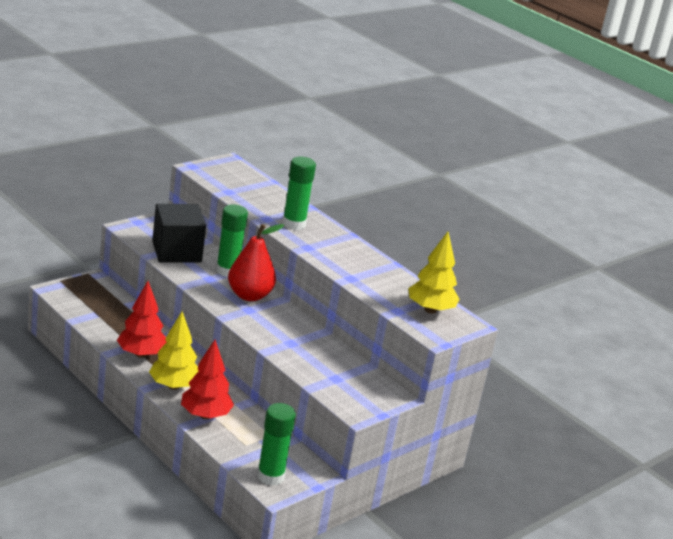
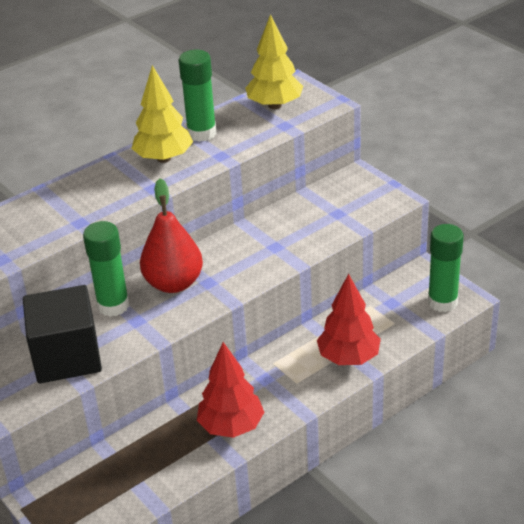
camera: 80 degrees left, 10 degrees up
(173, 386) = (295, 389): yellow tree -> yellow tree (164, 158)
(294, 224) = (91, 200): green glue stick -> green glue stick (201, 133)

